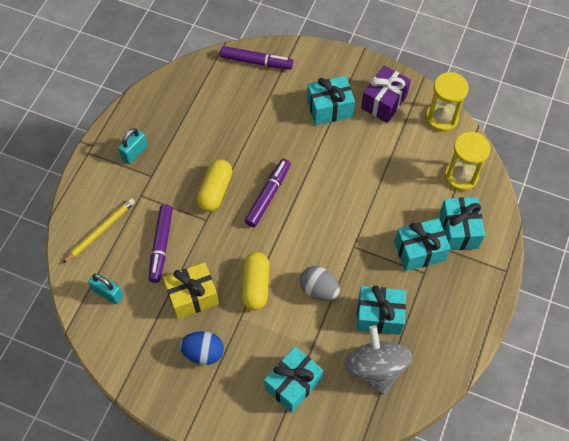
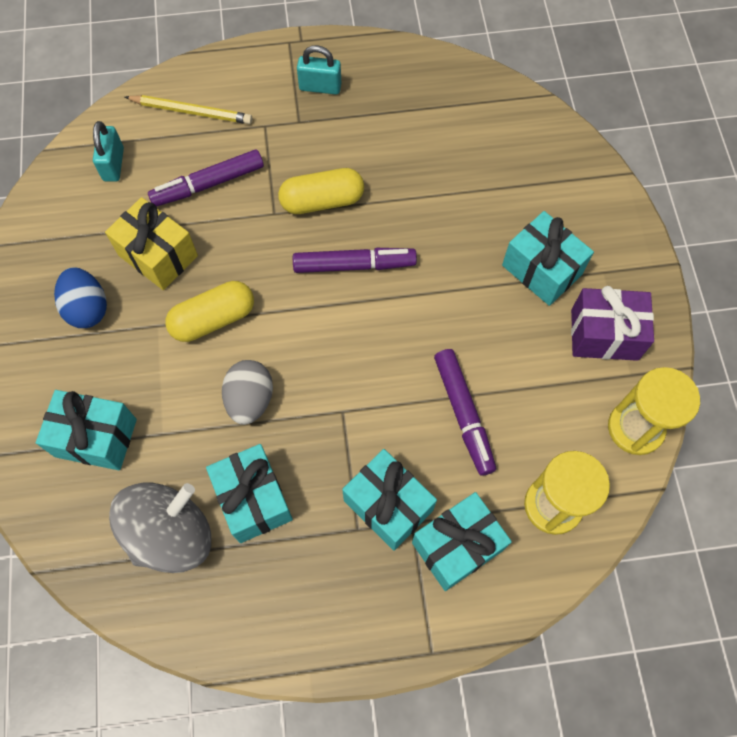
camera: 60 degrees right, 5 degrees up
(256, 62) = (550, 144): purple marker -> purple marker (463, 414)

